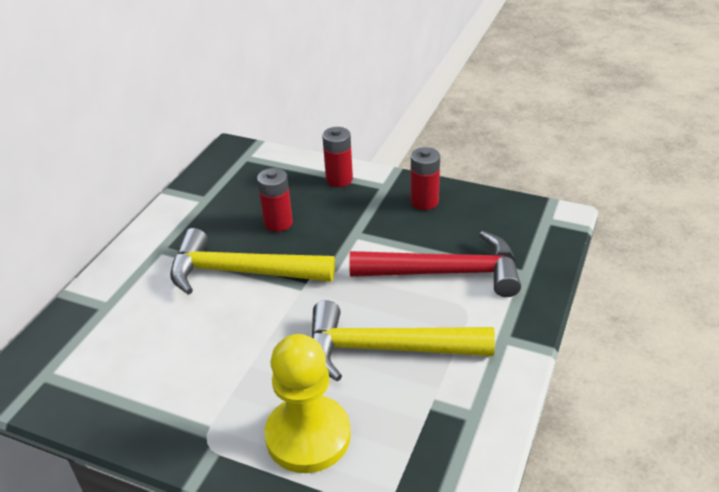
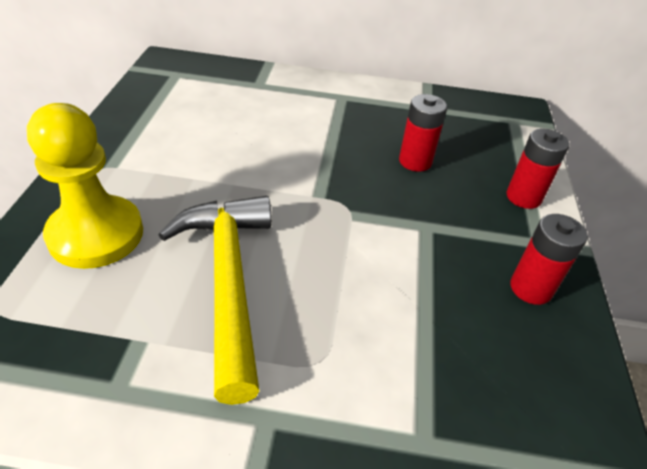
camera: 70 degrees right, 5 degrees up
(241, 272) = (326, 149): yellow hammer -> none
(445, 273) = (387, 329): red hammer -> none

